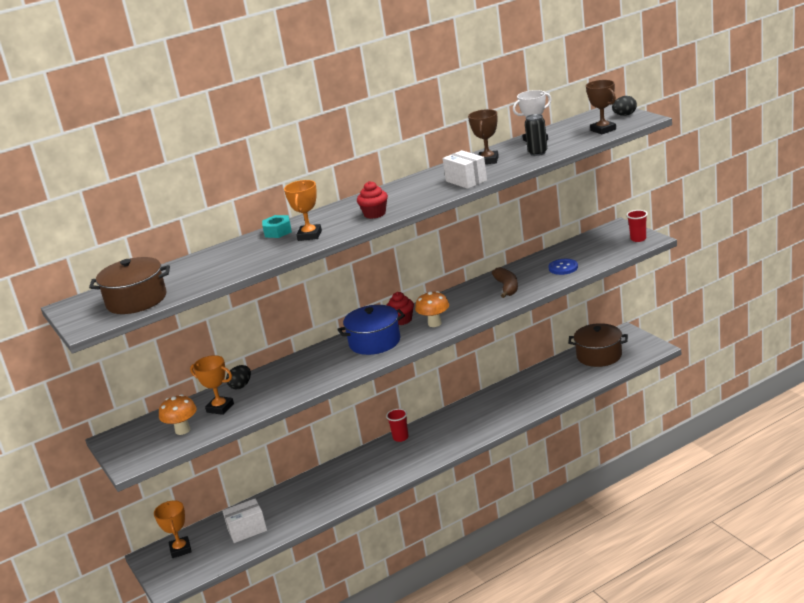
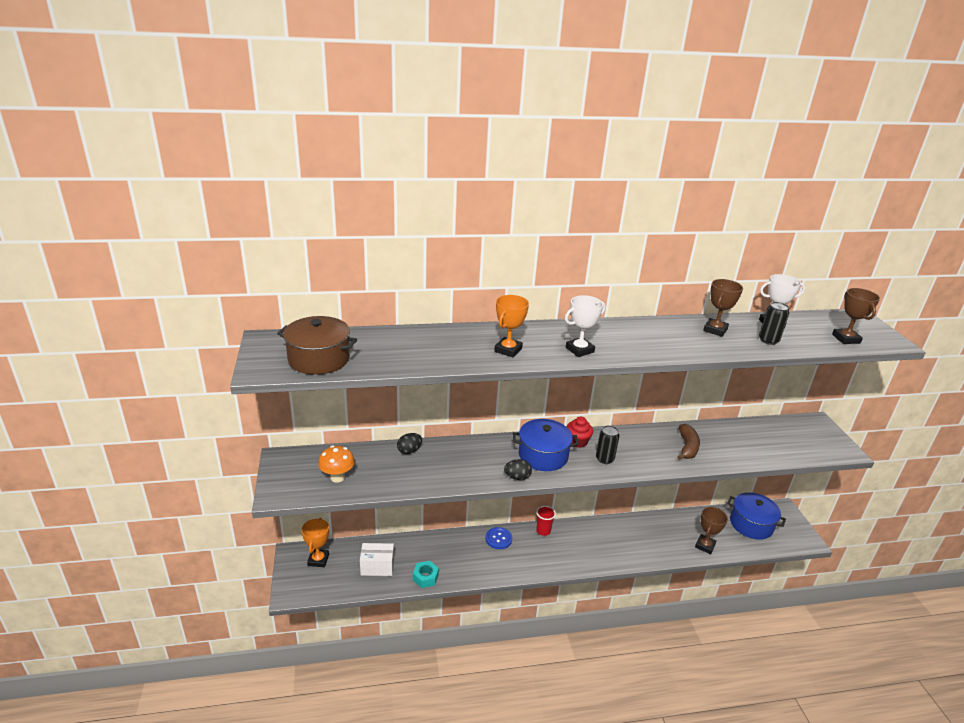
camera: 15 degrees right, 5 degrees up
(220, 408) = (380, 467): orange trophy -> none
(278, 232) = (483, 333): turquoise nut -> turquoise nut (425, 577)
(375, 214) = (579, 350): red cupcake -> white trophy
(434, 323) = (604, 459): orange mushroom -> black can
(466, 181) = (684, 346): white box -> none
(563, 268) = (749, 447): blue button -> blue button (498, 539)
(563, 388) = (705, 546): none -> brown trophy
(599, 355) = (751, 524): brown pot -> blue pot
(625, 115) = (874, 329): black egg -> black egg (517, 477)
(638, 239) = (834, 445): red cup -> none

